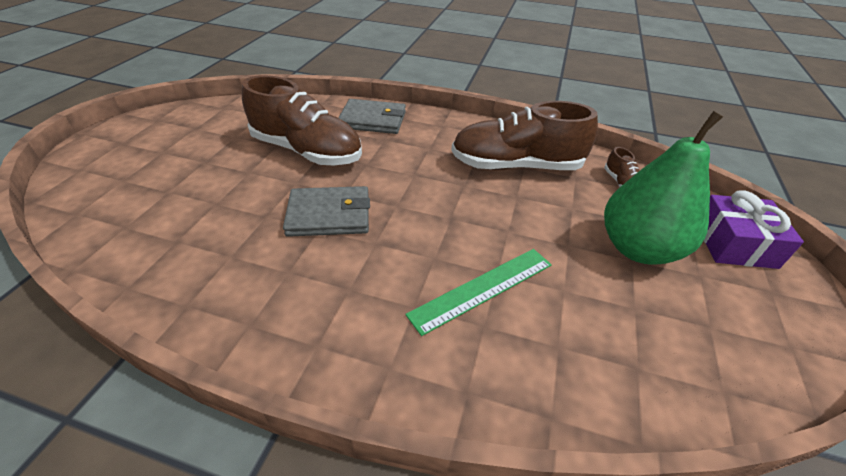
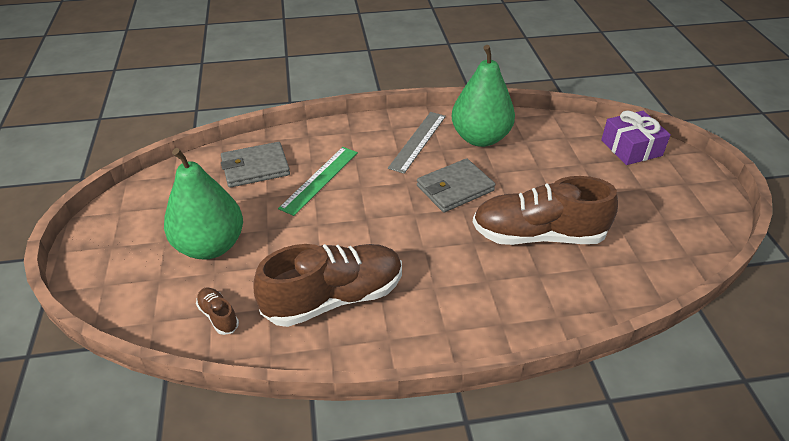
camera: 155 degrees right, 0 degrees up
(219, 269) = (480, 138): none -> green pear
(303, 300) = (418, 141): none -> grey ruler
(373, 120) = (526, 305): grey wallet -> grey wallet (255, 168)
(734, 244) = (123, 281): purple gift -> purple gift (631, 148)

